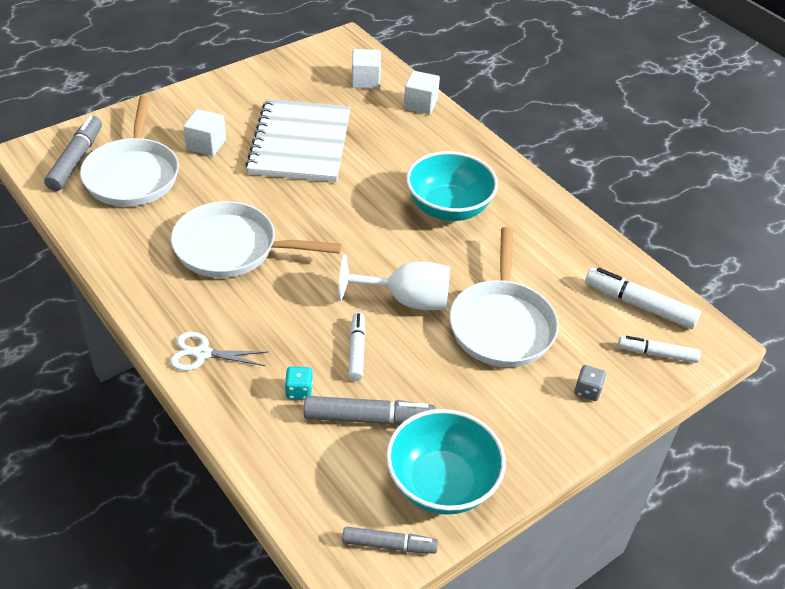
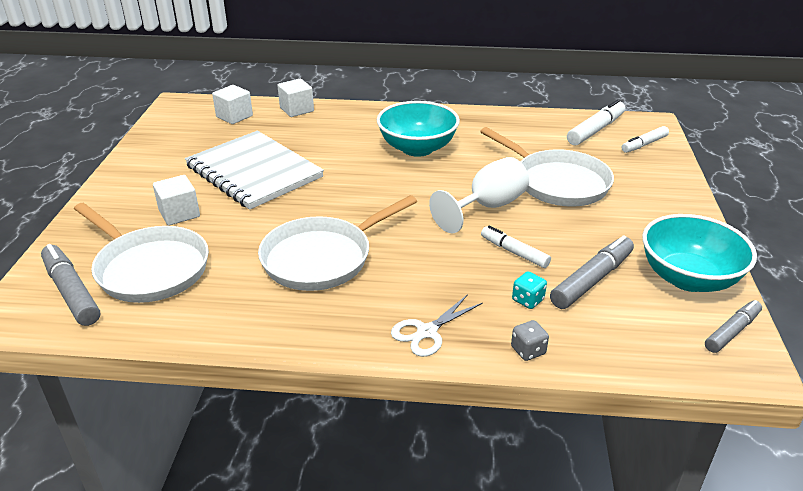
camera: 45 degrees left, 10 degrees down
(587, 391) = (652, 181): grey dice -> grey dice (528, 350)
(639, 305) = (595, 130): white marker -> white marker turned 150 degrees clockwise

